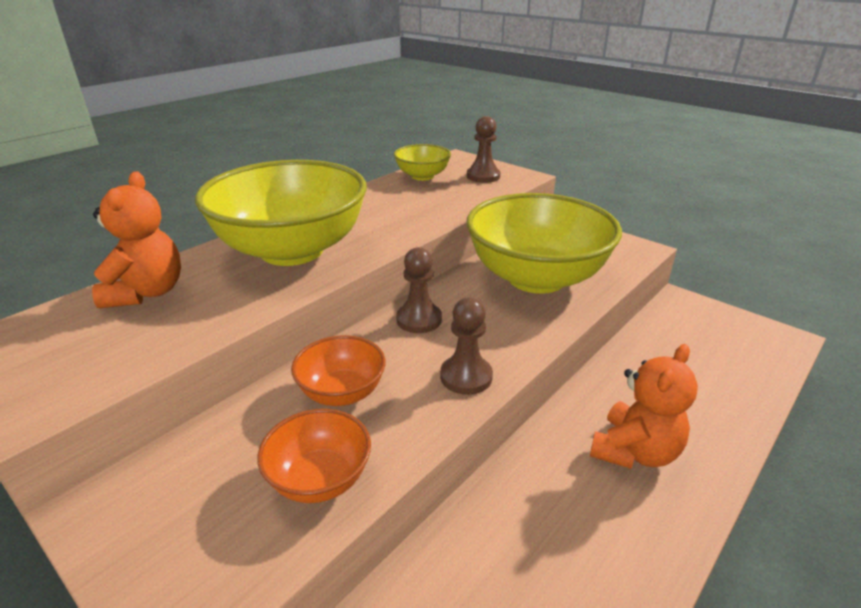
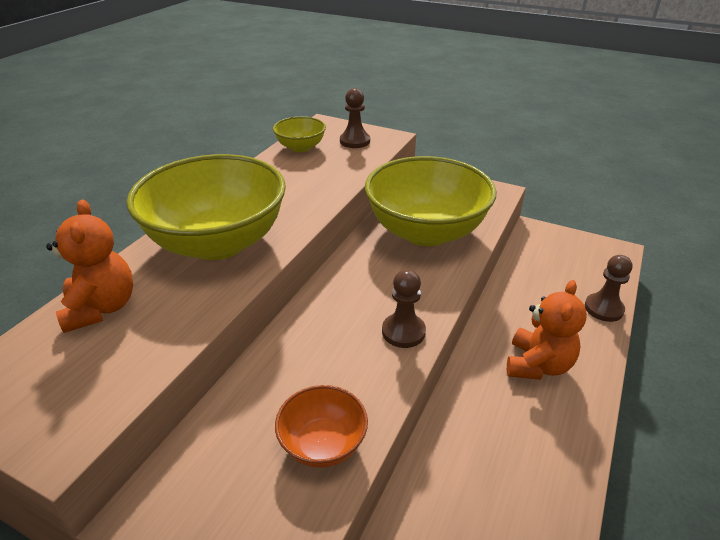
camera: 15 degrees left, 5 degrees up
(342, 392) = (307, 366): orange bowl -> none
(419, 319) = (344, 287): brown pawn -> brown pawn (603, 308)

